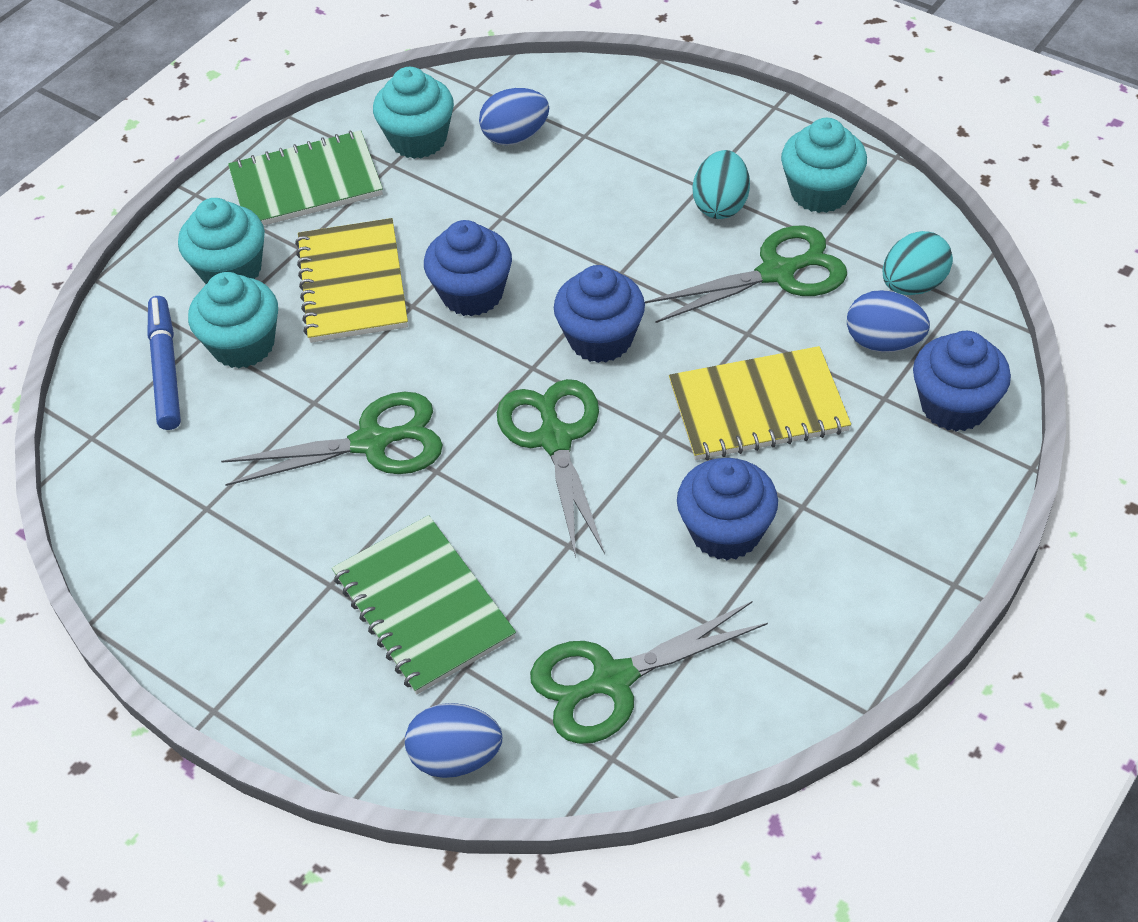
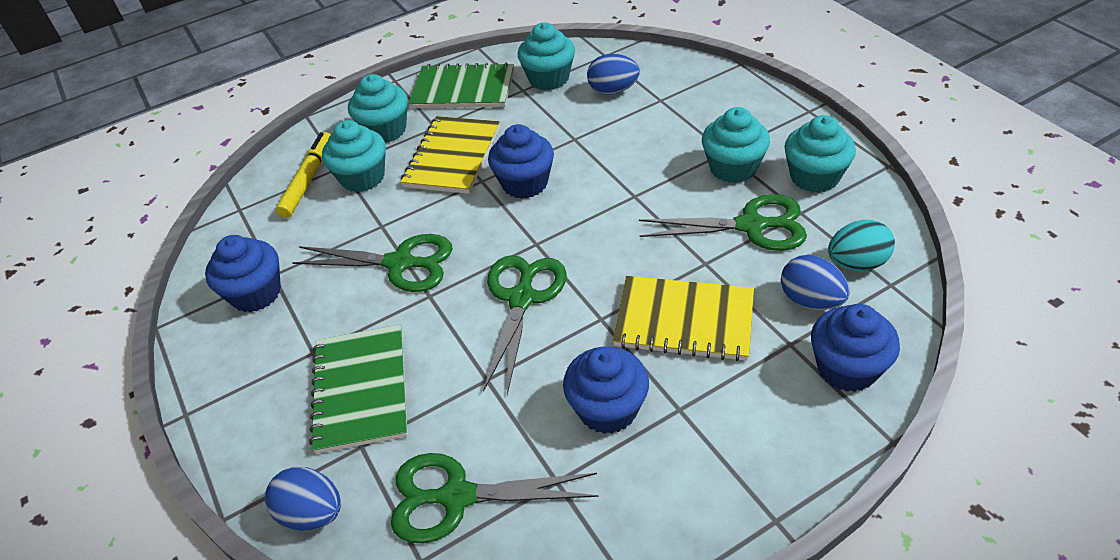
camera: 25 degrees right, 5 degrees down
(166, 369) = (308, 180): blue marker -> yellow marker
(600, 339) = (594, 237): blue cupcake -> blue cupcake (256, 293)
(721, 205) = (733, 168): turquoise egg -> turquoise cupcake

